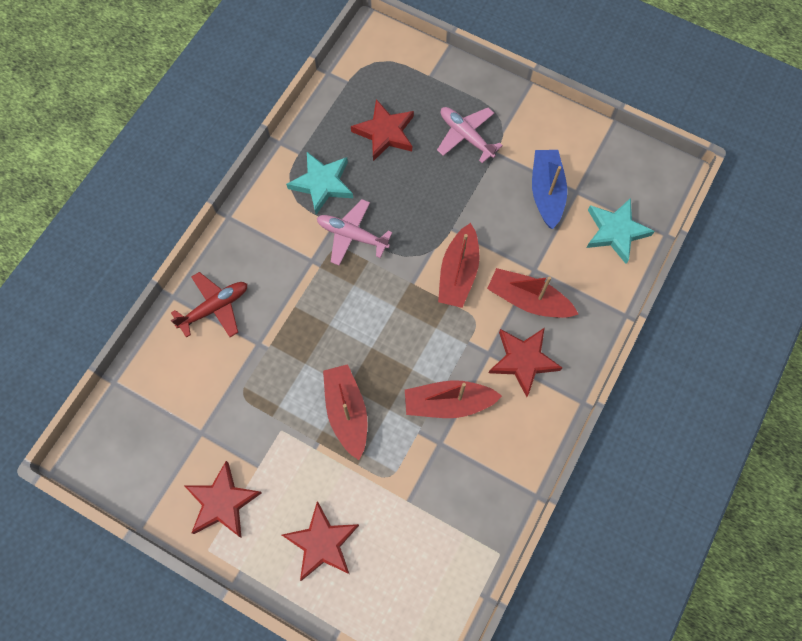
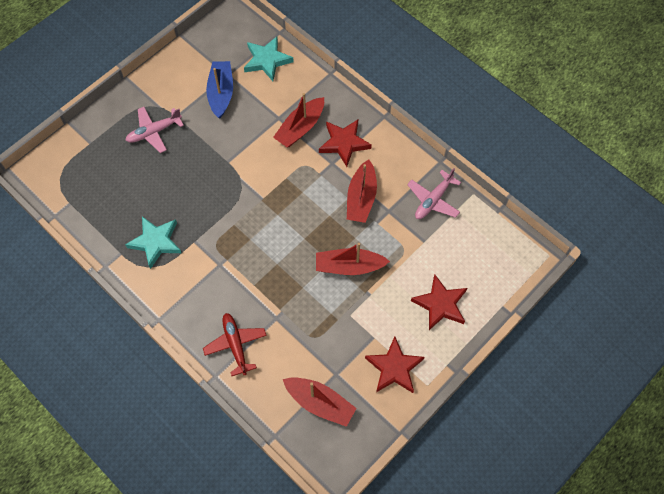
camera: 75 degrees left, 5 degrees down
(352, 235) = (209, 231): pink plane -> pink plane (433, 200)
(385, 133) = (128, 187): red star -> none
(458, 273) = (265, 166): red boat -> red boat (320, 403)
(546, 192) = (221, 93): blue boat -> blue boat turned 75 degrees clockwise

